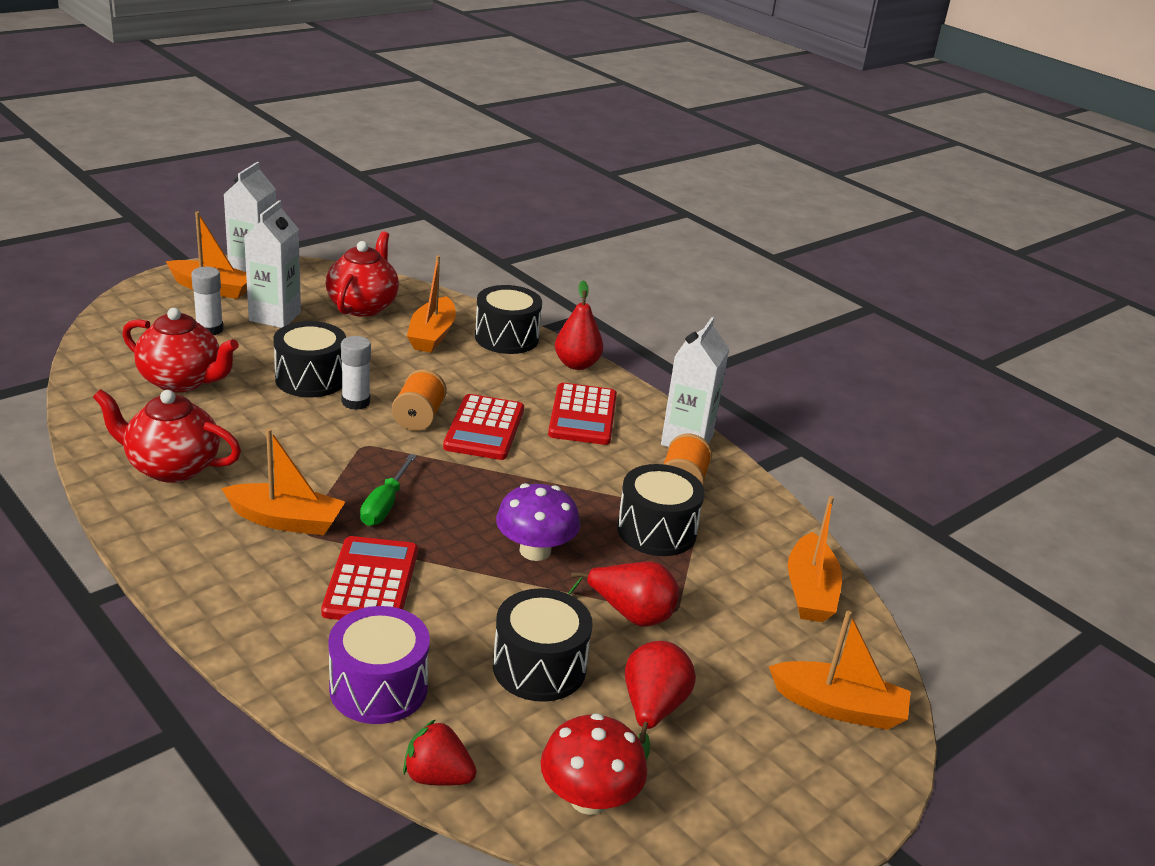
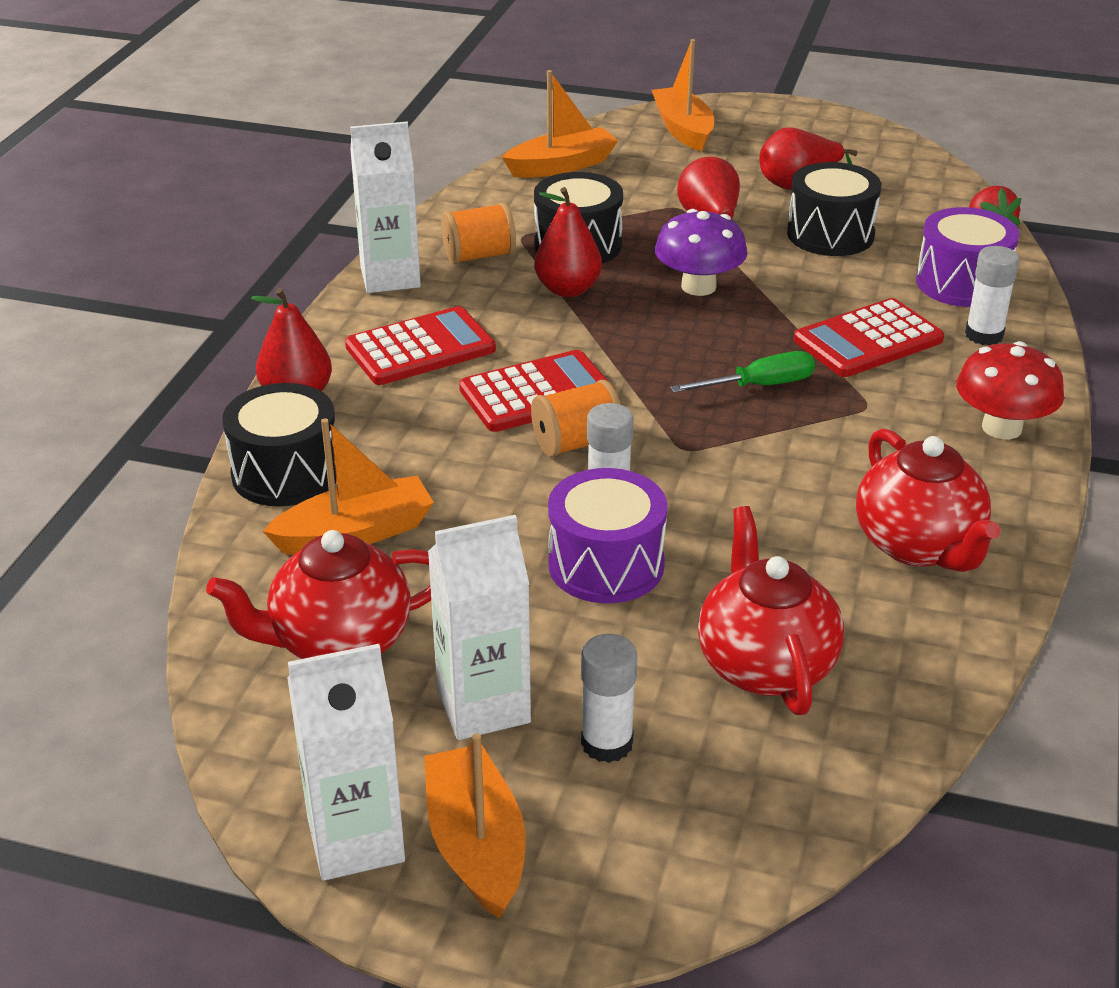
camera: 120 degrees left, 5 degrees up
(286, 520) = (871, 425): orange boat -> none
(300, 643) = (984, 335): none -> white glue stick
(311, 379) = (606, 565): black drum -> purple drum
(589, 798) = (909, 180): red mushroom -> red mushroom (1002, 427)
(595, 496) = (568, 289): none -> red pear

